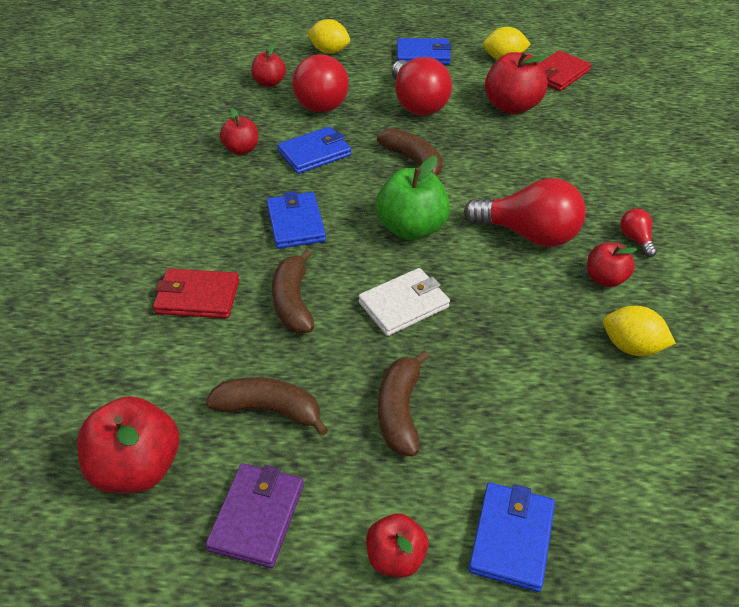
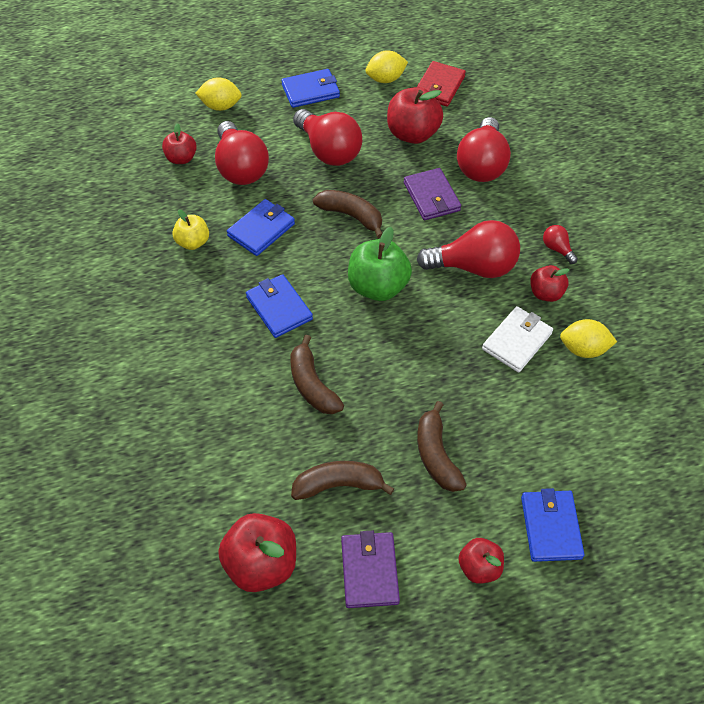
camera: 20 degrees left, 10 degrees up
(197, 297) = (231, 403): red wallet -> none
(241, 149) = (193, 242): red apple -> yellow apple
(404, 304) = (401, 361): white wallet -> white wallet (517, 341)
(508, 162) = (431, 197): none -> purple wallet
(577, 146) = (481, 165): none -> red light bulb

